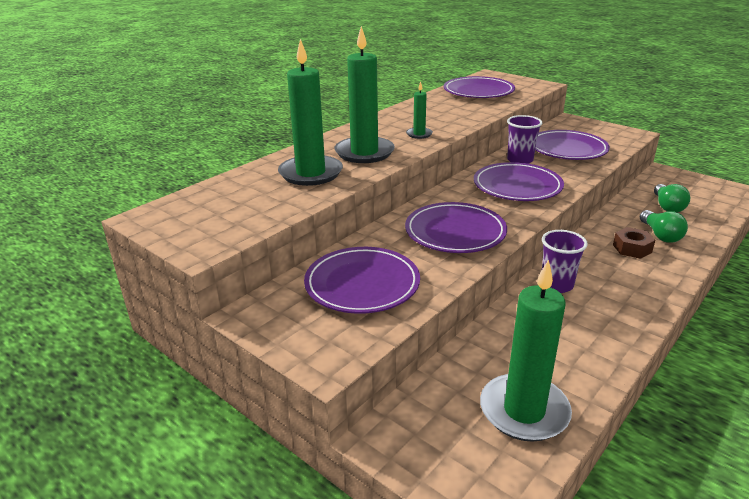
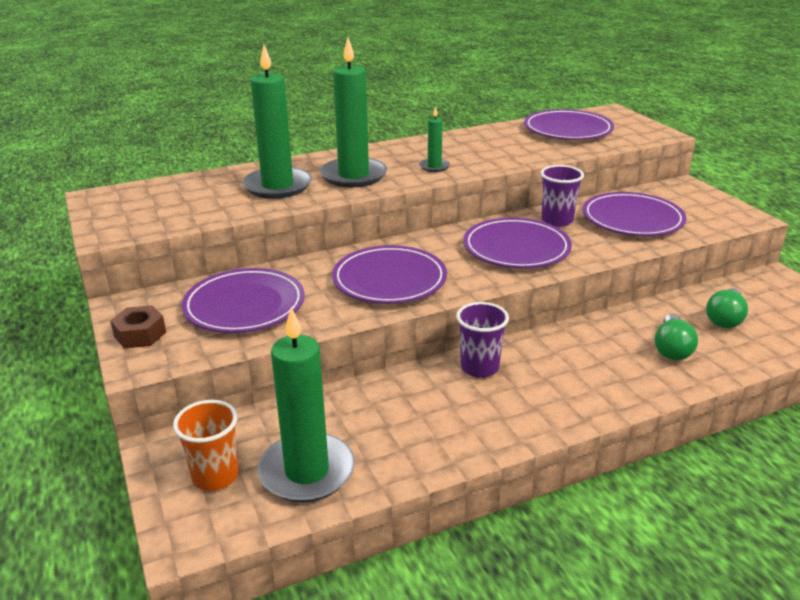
camera: 25 degrees right, 0 degrees up
(455, 444) = (215, 476): none -> orange cup
(632, 248) = (616, 354): brown nut -> brown nut (140, 334)

